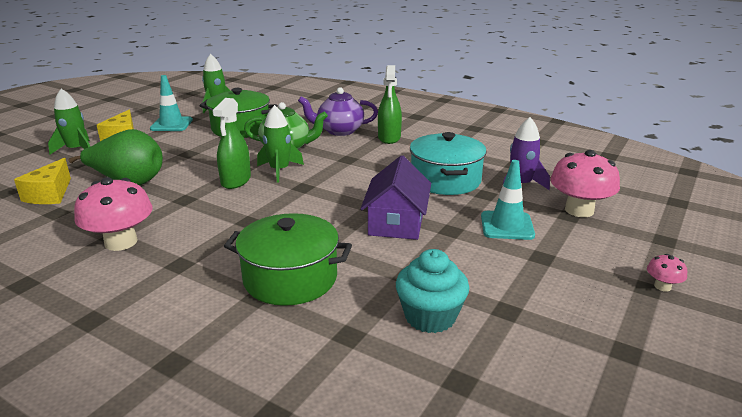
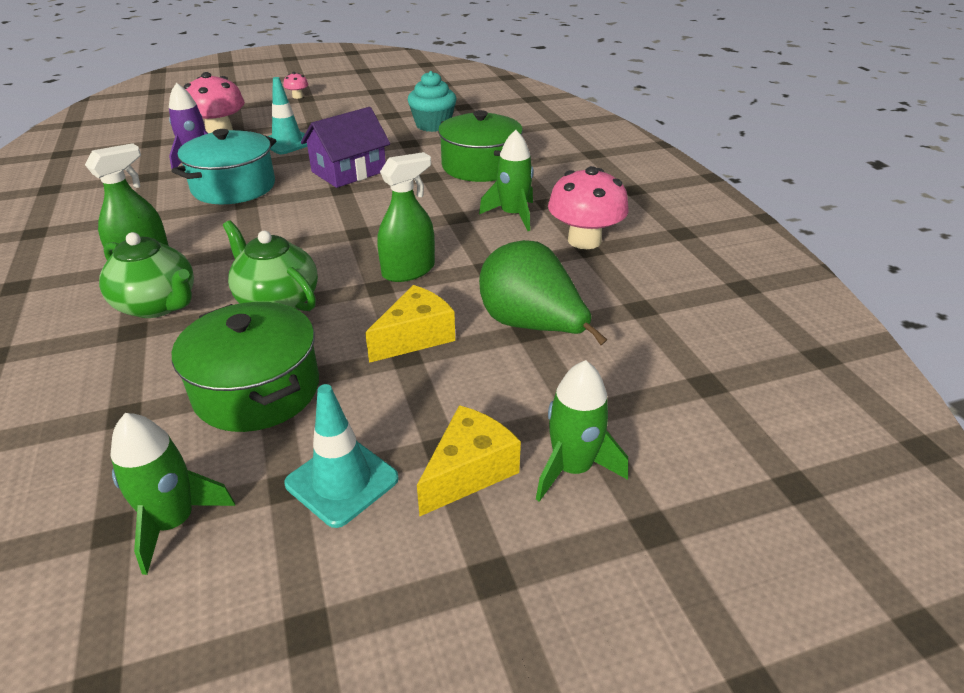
camera: 140 degrees left, 10 degrees up
(50, 194) = (643, 348): yellow cheese -> yellow cheese (415, 337)
(279, 170) = (345, 265): green rocket -> green rocket (513, 215)
(339, 131) = (158, 305): purple teapot -> green teapot

